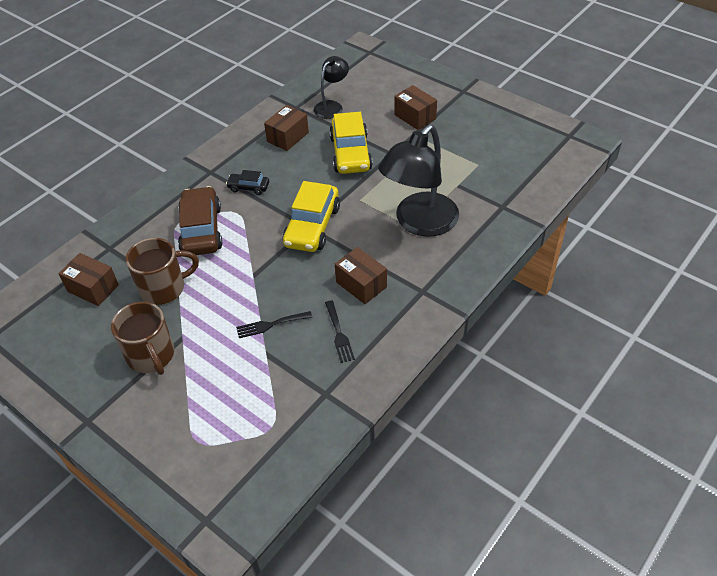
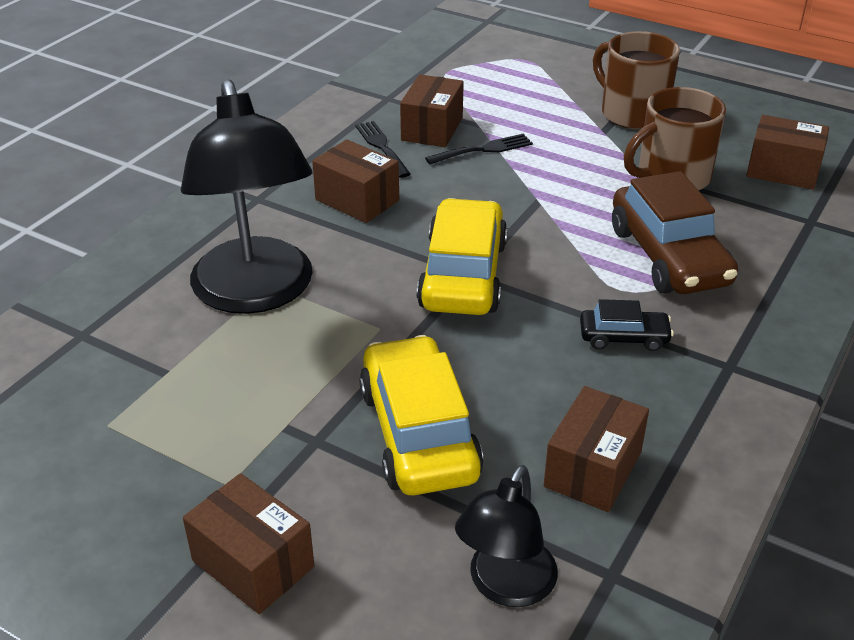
camera: 170 degrees right, 10 degrees down
(300, 350) = (432, 129): none -> brown box
(419, 223) = (256, 293): black lamp -> black lamp turned 135 degrees clockwise

